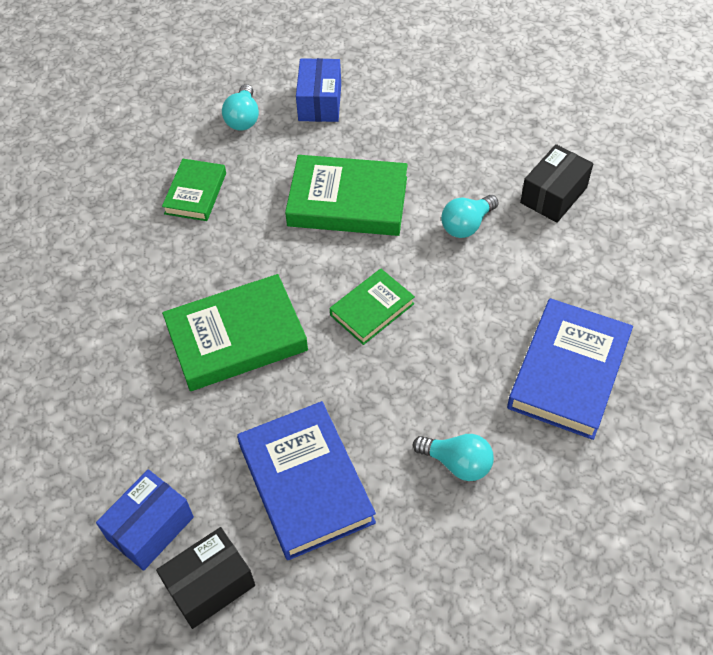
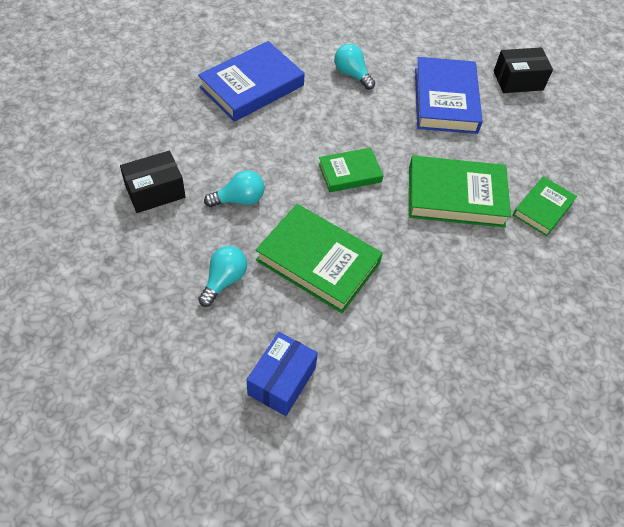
camera: 160 degrees left, 0 degrees up
(150, 528) = (546, 117): blue box -> none
(195, 193) = (446, 332): green book -> green book (542, 208)
(243, 118) = (367, 399): turquoise light bulb -> turquoise light bulb (224, 280)

